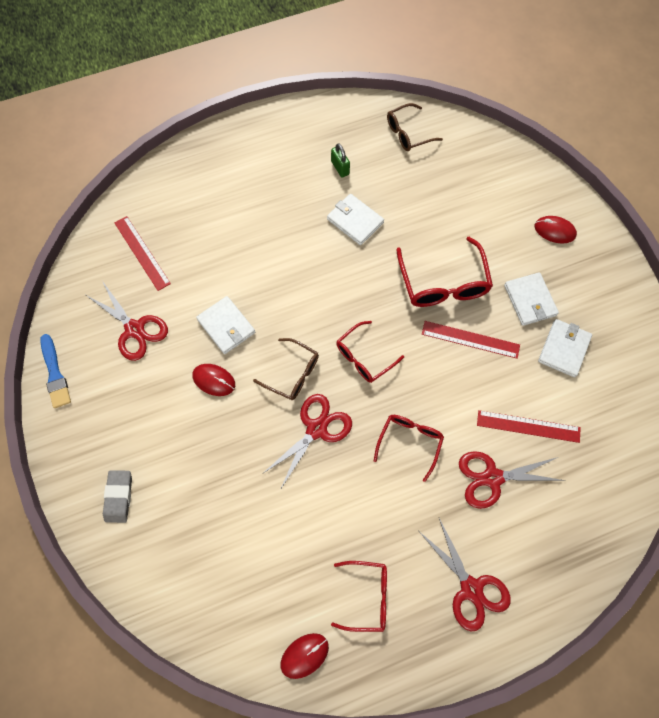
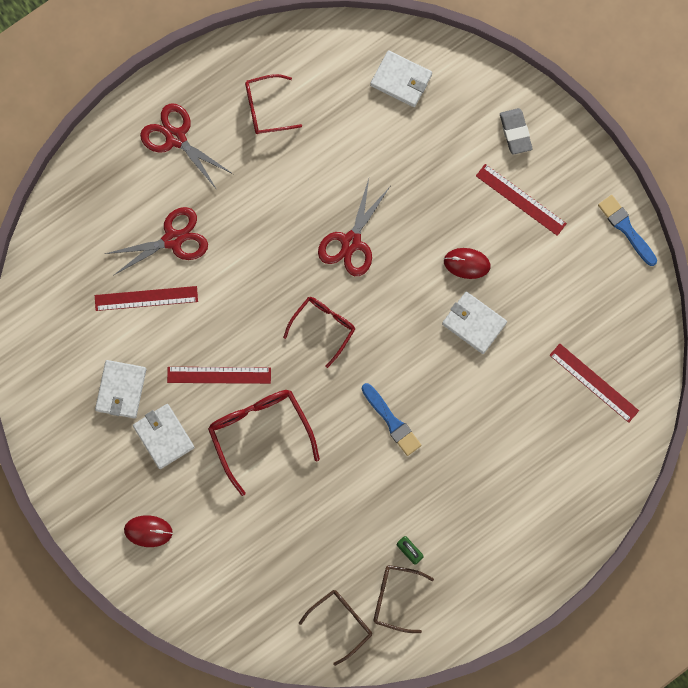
camera: 165 degrees right, 10 degrees up
(134, 329) = (566, 295): red scissors -> none
(140, 427) = (521, 199): none -> red ruler
(293, 373) = (390, 291): brown glasses -> brown glasses (395, 598)
(304, 655) = (307, 49): red mouse -> none
(325, 264) = (391, 421): none -> blue brush
(355, 221) = (374, 484): white wallet -> white wallet (401, 80)
(409, 442) = (258, 253): red glasses -> none

